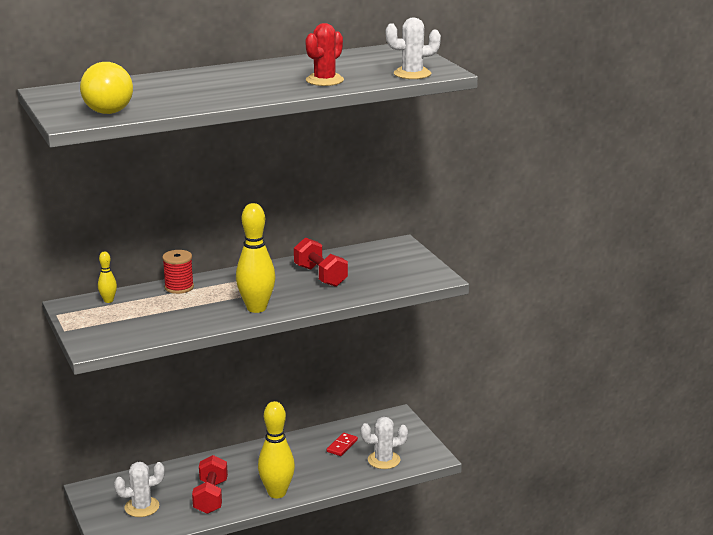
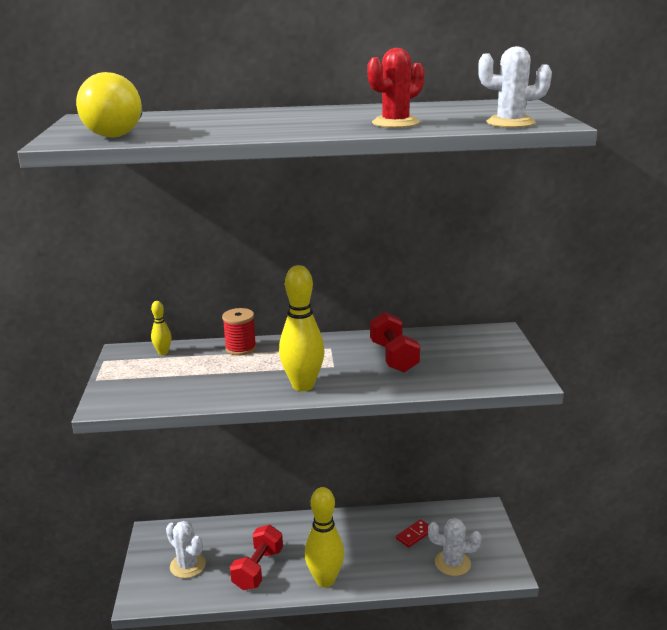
camera: 20 degrees right, 0 degrees up
(142, 507) = (188, 565): white cactus -> white cactus turned 45 degrees clockwise

